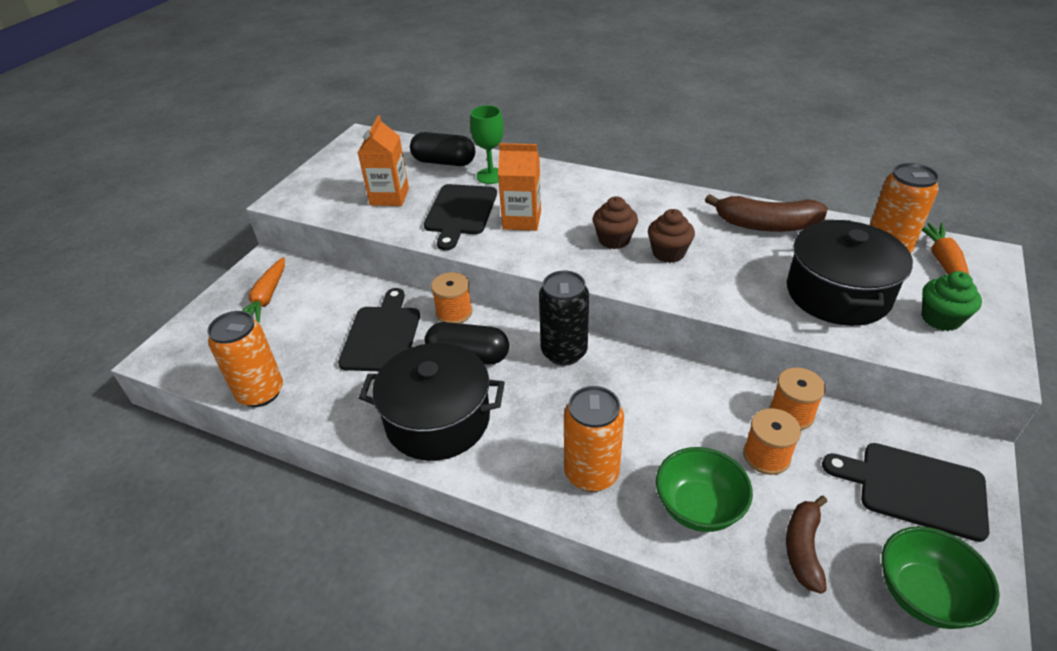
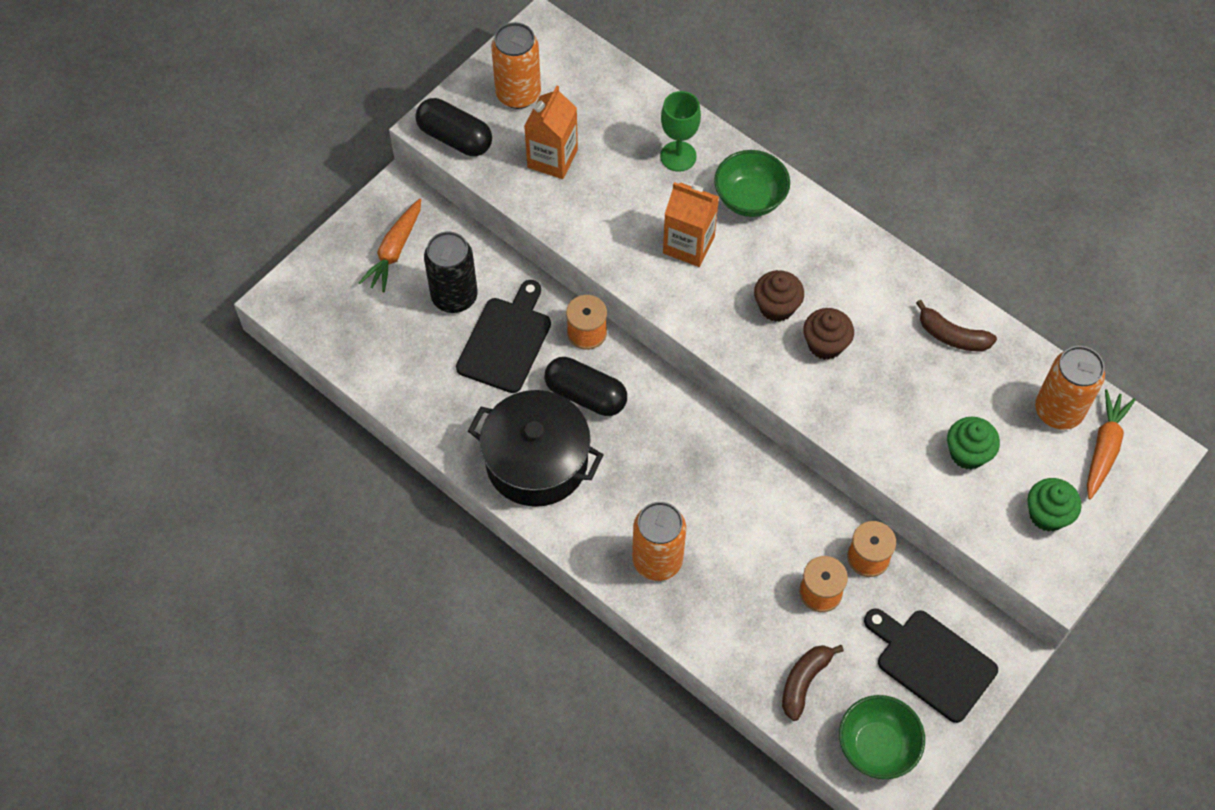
camera: 15 degrees right, 20 degrees up
(260, 392) = (376, 378): orange can -> orange can (518, 94)
(444, 162) = (630, 113): black capsule -> black capsule (455, 138)
(460, 212) = (625, 211): black cutting board -> none
(564, 352) = (682, 419): black can -> black can (454, 297)
(698, 507) = (735, 620): green bowl -> green bowl (750, 199)
(766, 225) = (952, 336): brown banana -> brown banana, size x0.65
(838, 293) = (968, 453): black pot -> green cupcake

